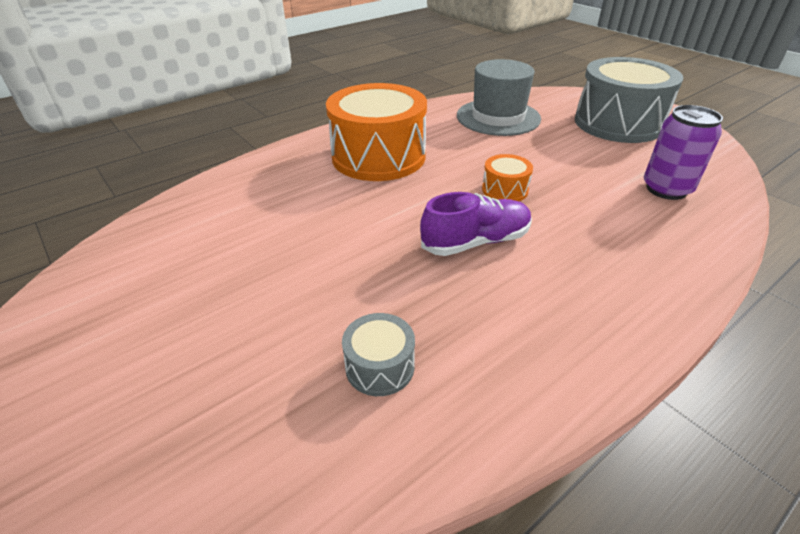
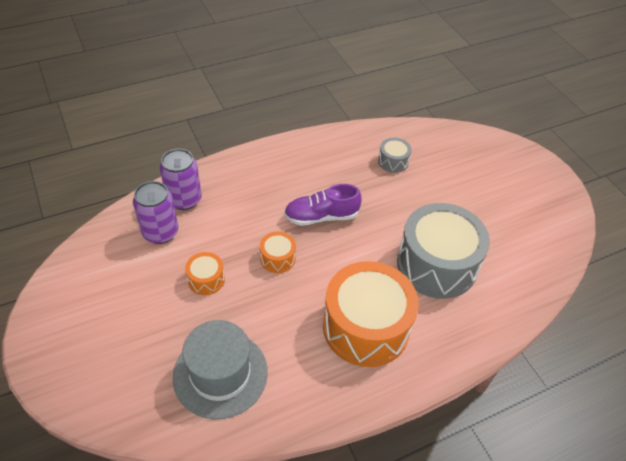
camera: 170 degrees left, 10 degrees up
(568, 162) = (206, 279): none -> orange drum
(618, 123) = (107, 330): grey drum -> grey drum (436, 264)
(685, 227) = (184, 199): none -> purple can

